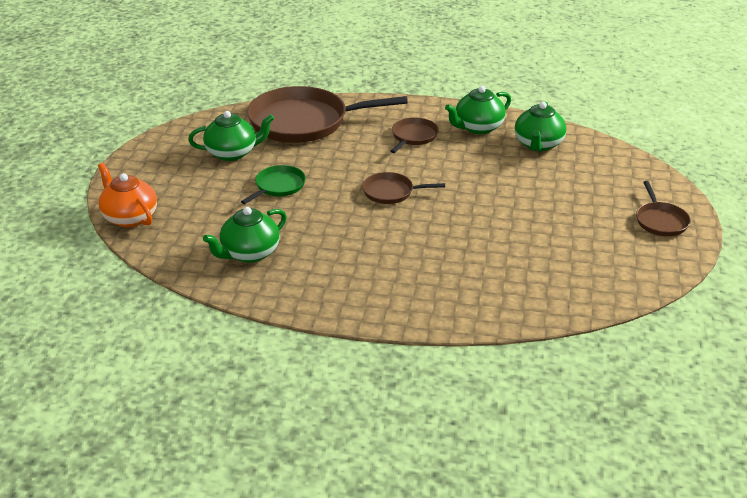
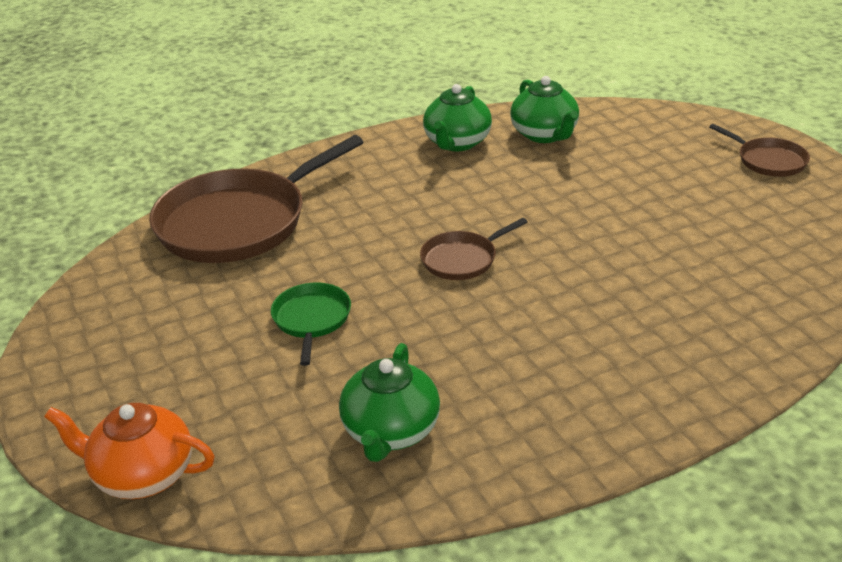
camera: 35 degrees left, 0 degrees up
(232, 153) = (190, 305): green teapot -> none
(413, 136) = (399, 182): brown pan -> none

